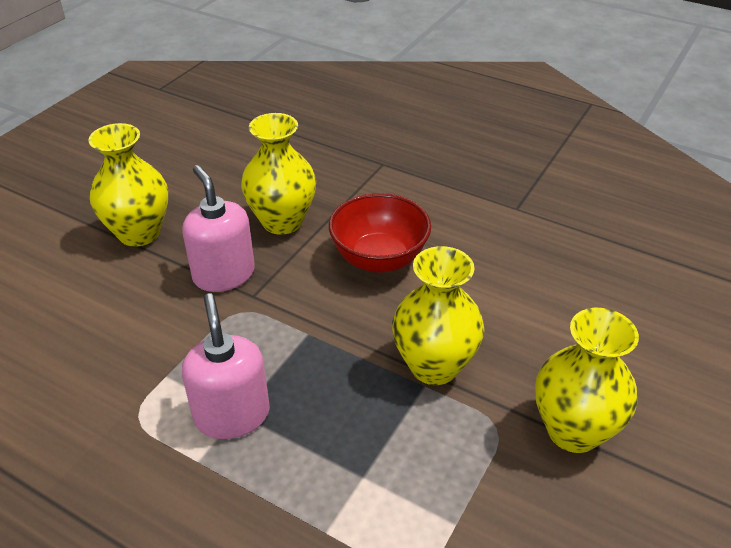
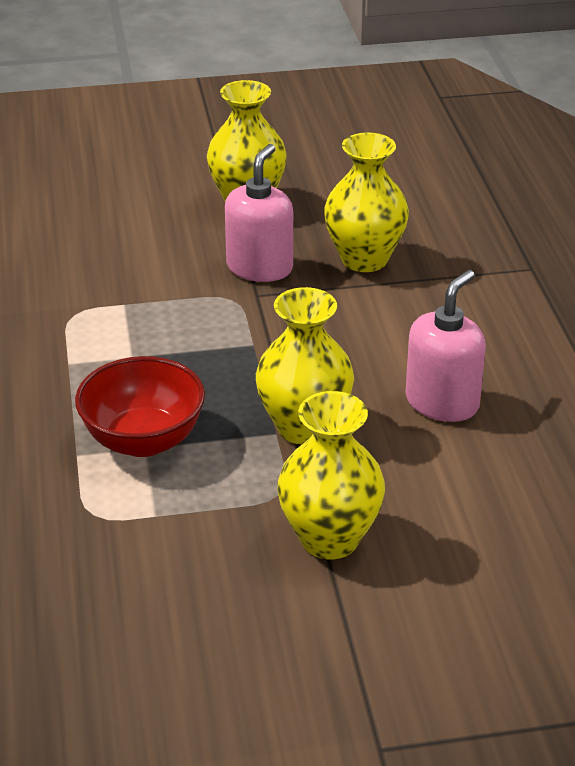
camera: 50 degrees right, 5 degrees down
(232, 415) = (126, 354): pink soap dispenser -> pink soap dispenser (442, 402)
(379, 259) = (393, 334): red bowl -> red bowl (143, 440)

